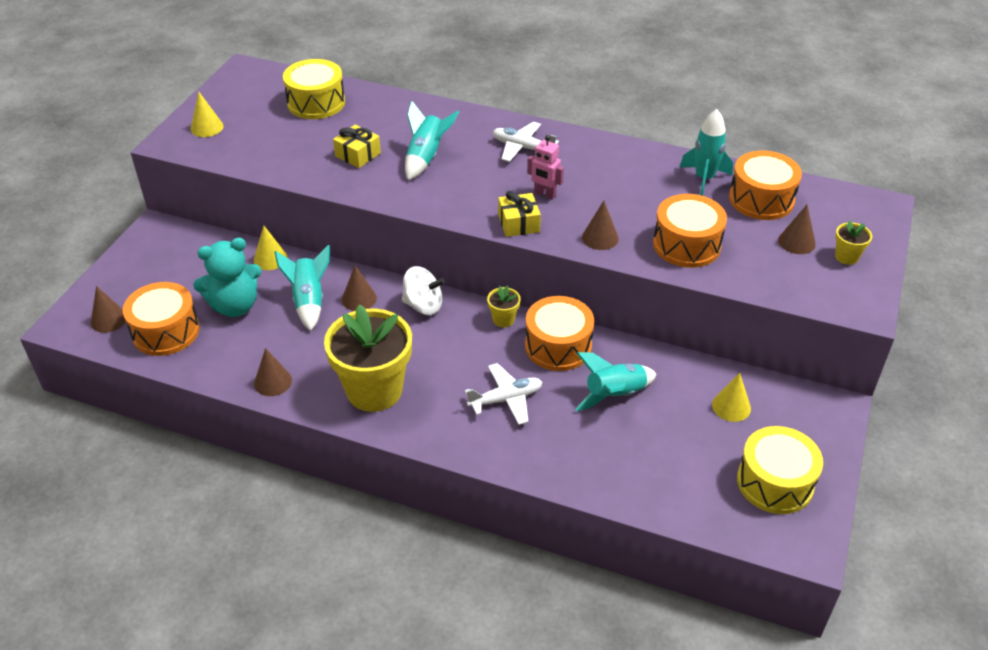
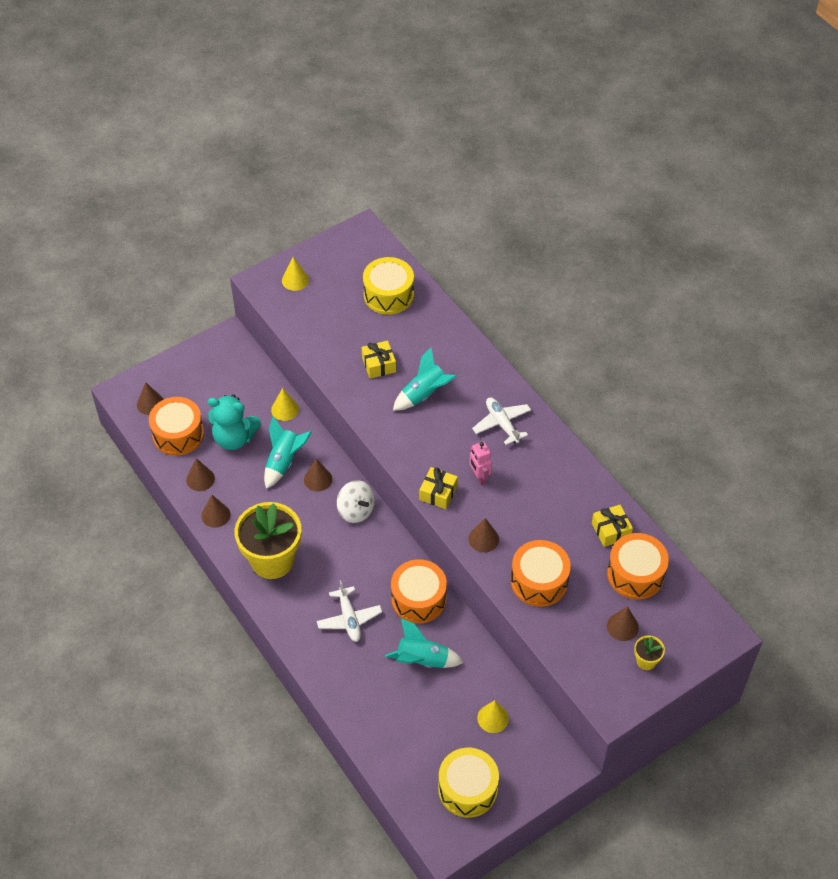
camera: 35 degrees right, 10 degrees up
(226, 358) = (200, 479): none -> brown cone
(503, 319) = (400, 554): yellow flower pot -> none
(506, 399) = (349, 619): white plane -> white plane turned 60 degrees clockwise
(704, 179) = (611, 530): turquoise rocket -> yellow gift

